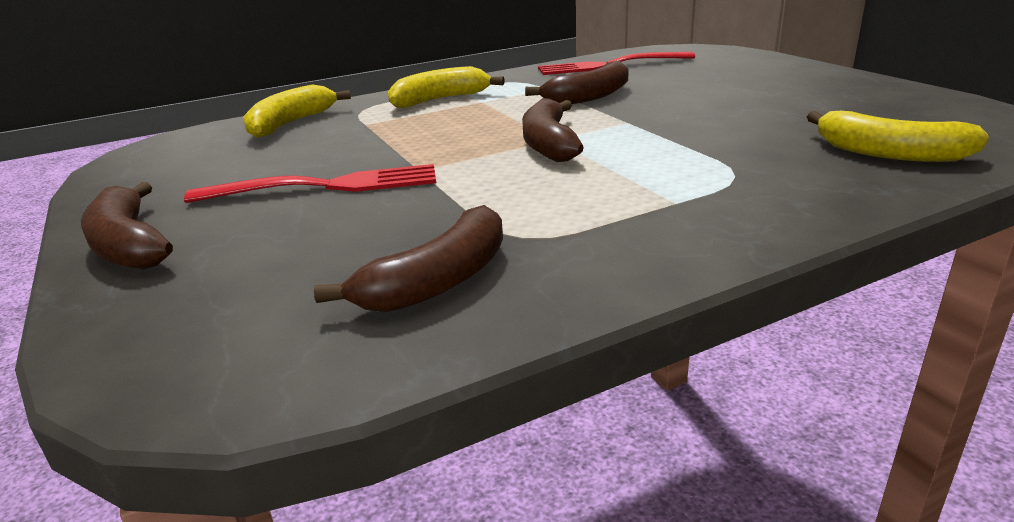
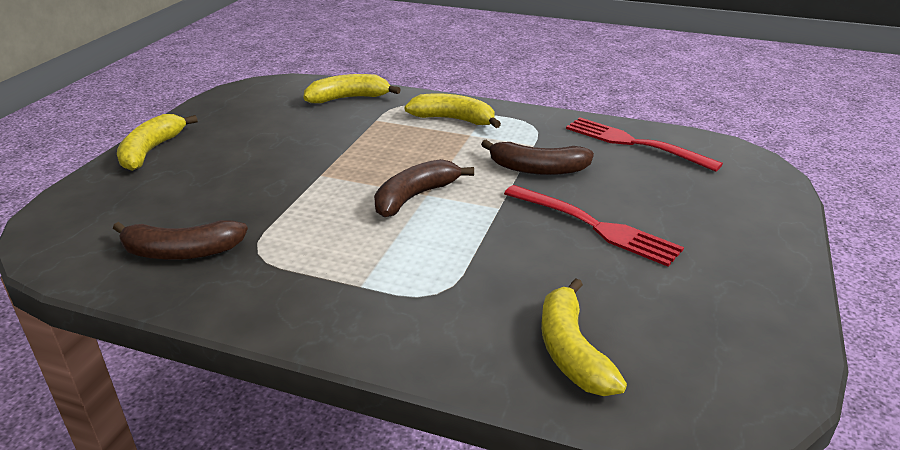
camera: 45 degrees right, 5 degrees up
(128, 245) = (151, 151): brown banana -> yellow banana
(327, 186) = (267, 160): red fork -> red fork (595, 226)

